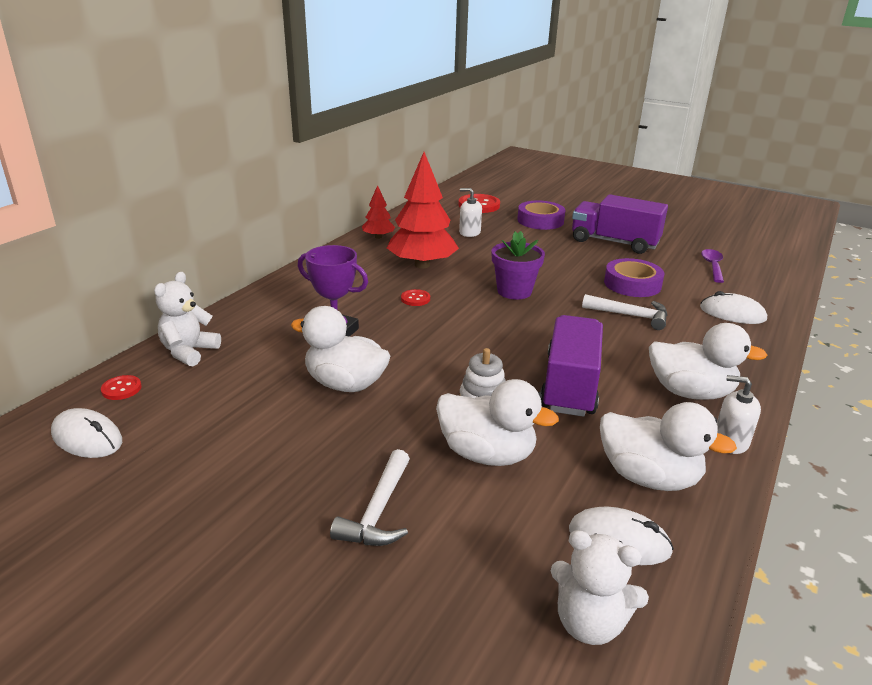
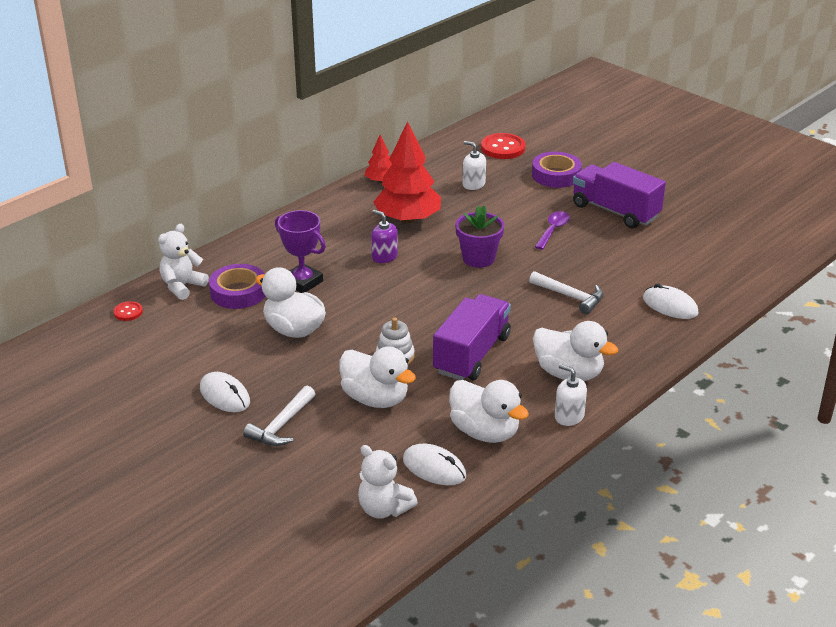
camera: 15 degrees right, 5 degrees up
(87, 438) = (101, 347): white mouse -> white mouse (225, 395)
(415, 299) = (384, 256): red button -> purple soap dispenser
(632, 284) = (597, 263): purple tape -> purple tape (238, 292)
(712, 266) = (695, 251): purple spoon -> purple spoon (553, 230)

